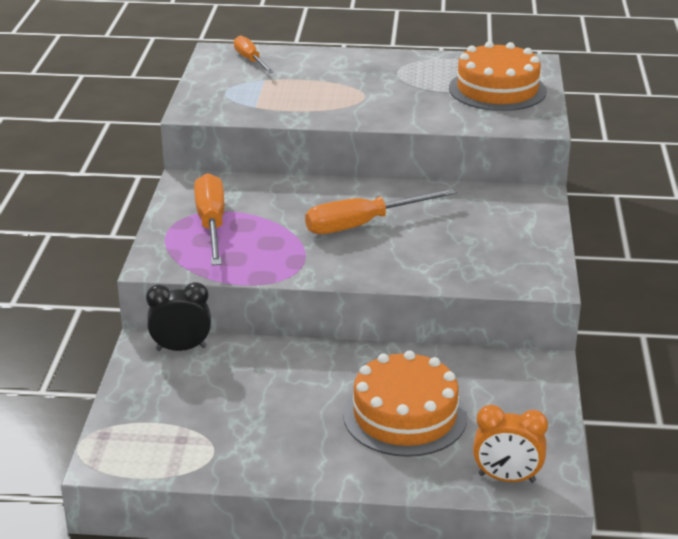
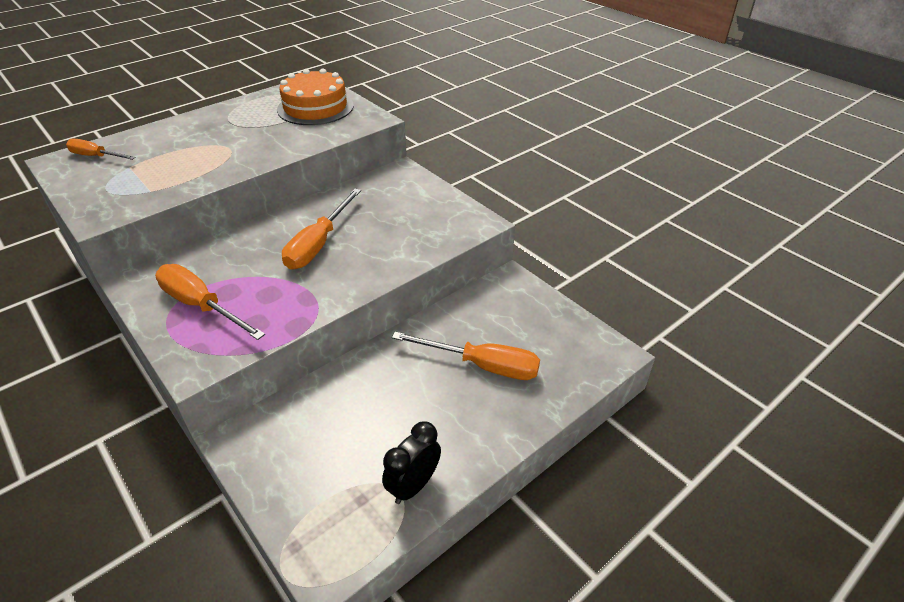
camera: 45 degrees left, 10 degrees up
(181, 348) = (266, 422): black clock -> black clock (413, 485)
(405, 415) = (482, 365): orange cake -> orange screwdriver
(506, 478) = (588, 366): orange clock -> none

